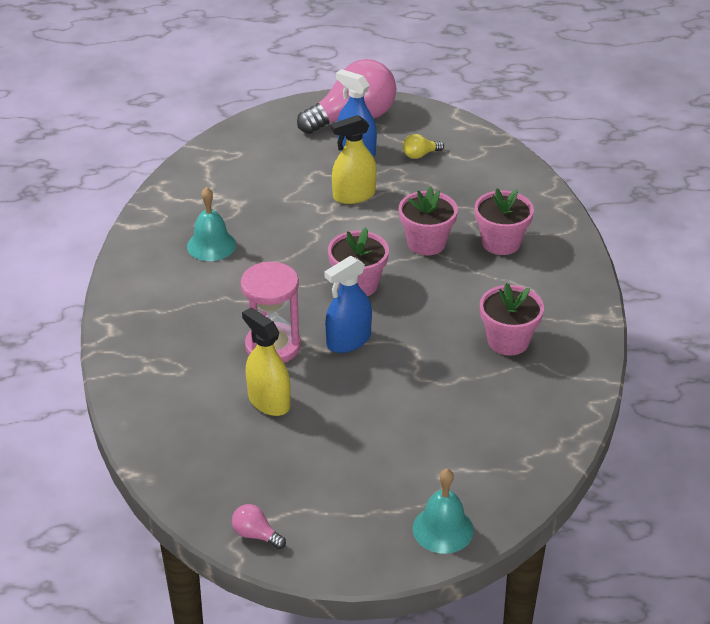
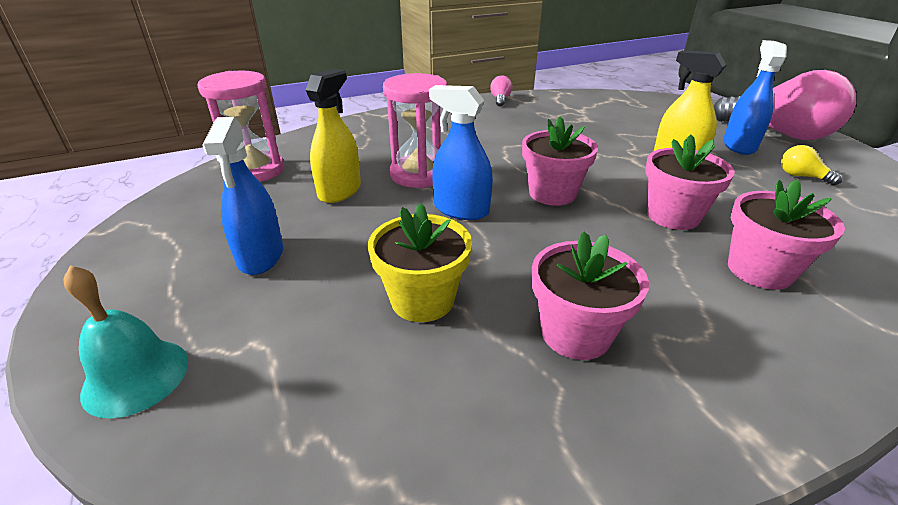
camera: 65 degrees right, 5 degrees down
(184, 451) = (255, 170): none -> pink hourglass
(211, 245) = (521, 122): turquoise bell -> none
(256, 535) = (137, 231): pink light bulb -> pink light bulb (500, 100)
(344, 462) = (261, 256): none -> blue spray bottle
(443, 392) = (422, 300): none -> yellow flower pot

